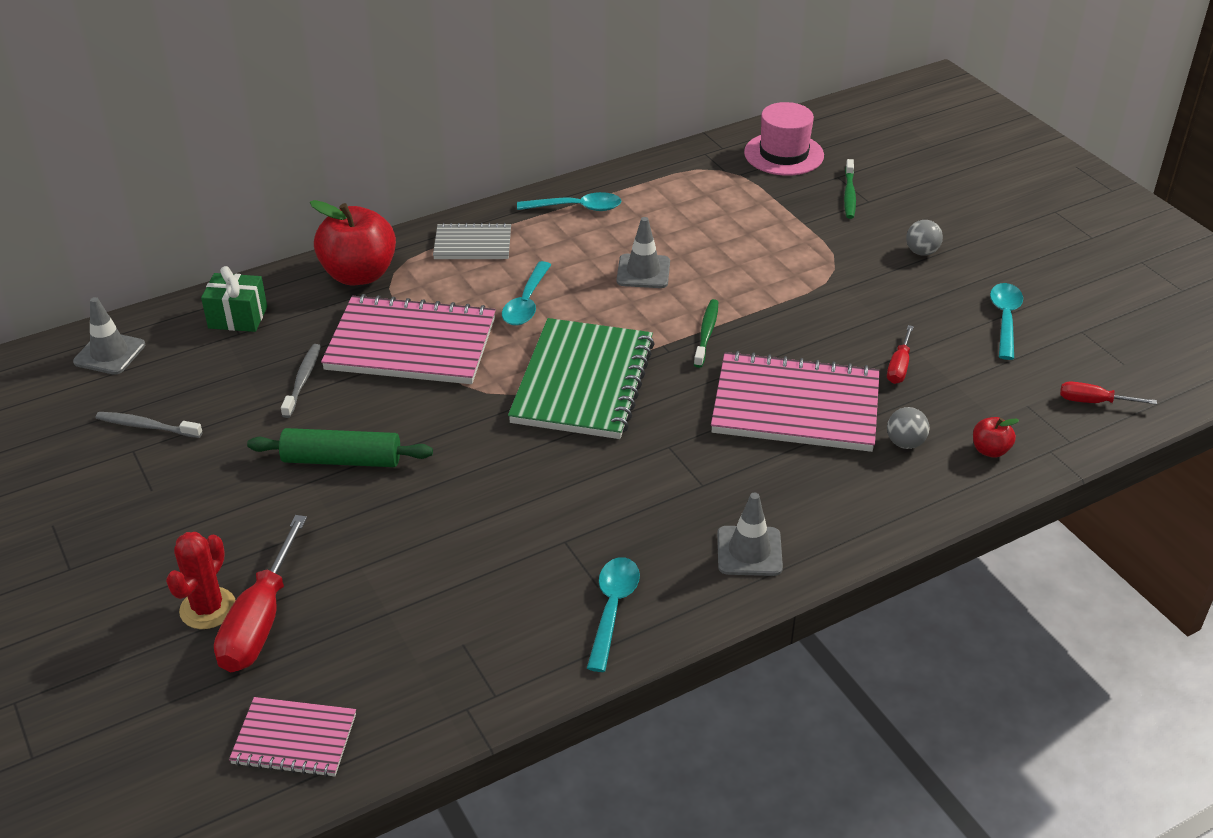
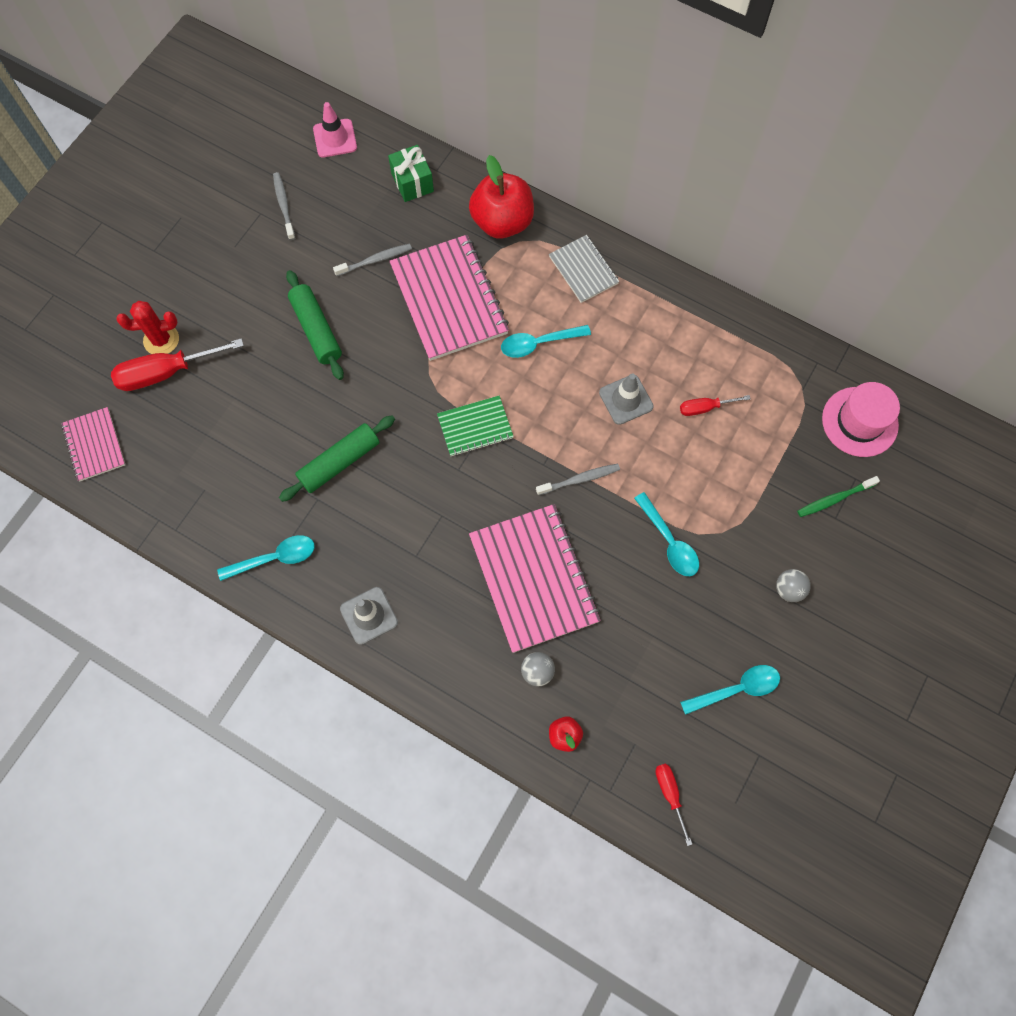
camera: 60 degrees right, 30 degrees up
(109, 353) = (335, 138): grey traffic cone -> pink traffic cone
(532, 504) = (339, 462): none -> green rolling pin
(577, 208) = (676, 312): turquoise spoon -> turquoise spoon (669, 542)
(583, 382) = (475, 427): green notebook -> green notebook, size x0.54
(706, 333) = (580, 479): green toothbrush -> grey toothbrush
(899, 366) = (624, 632): red screwdriver -> red screwdriver (705, 408)

